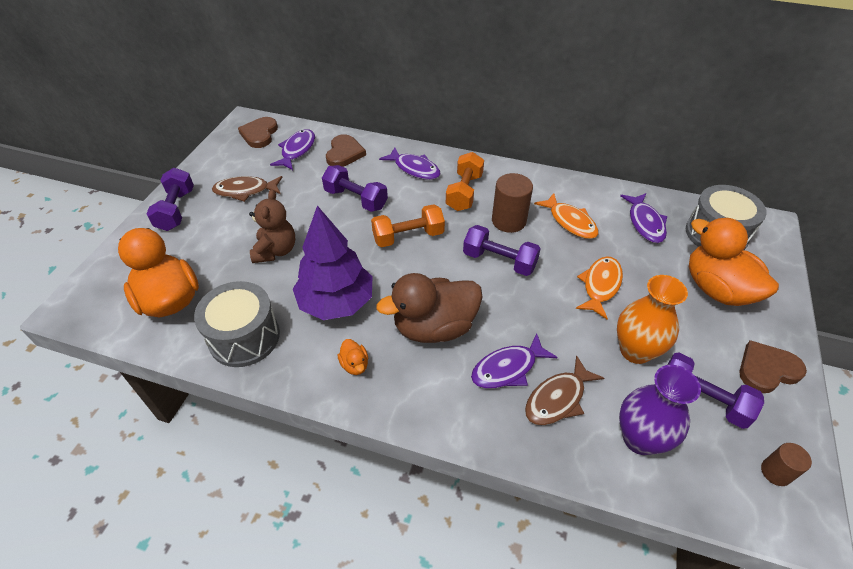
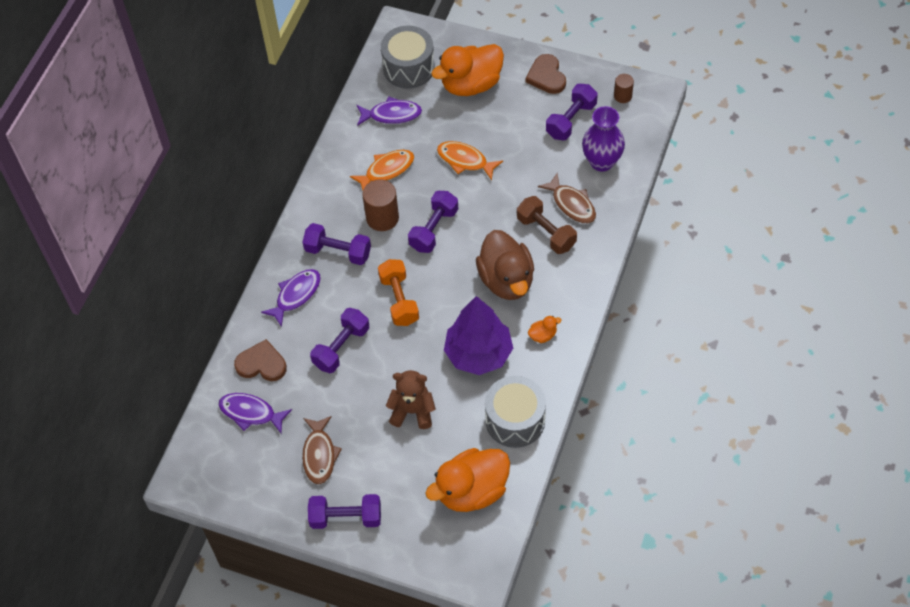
camera: 85 degrees left, 10 degrees up
(259, 134) = (213, 458): brown heart -> none
(464, 192) = (338, 252): orange dumbbell -> purple dumbbell
(508, 368) = (546, 232): purple fish -> brown dumbbell
(635, 351) = (530, 150): orange vase -> none

